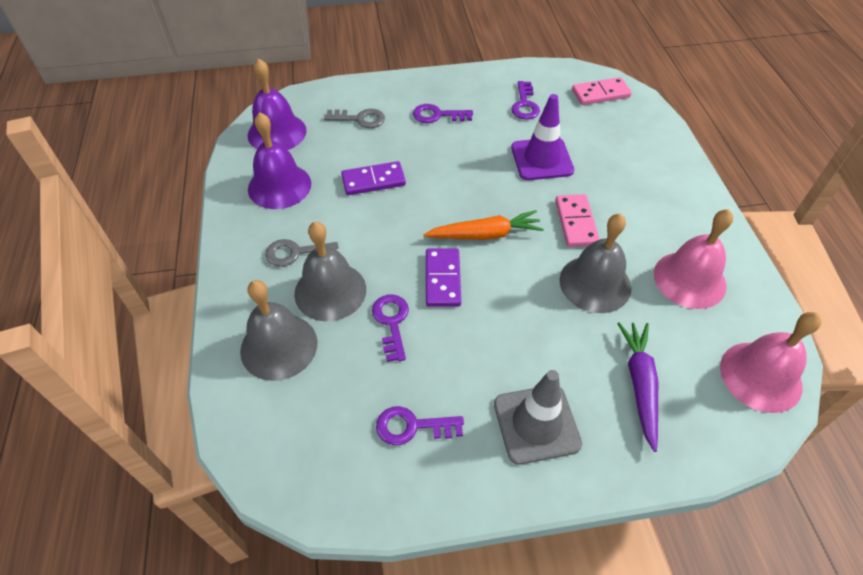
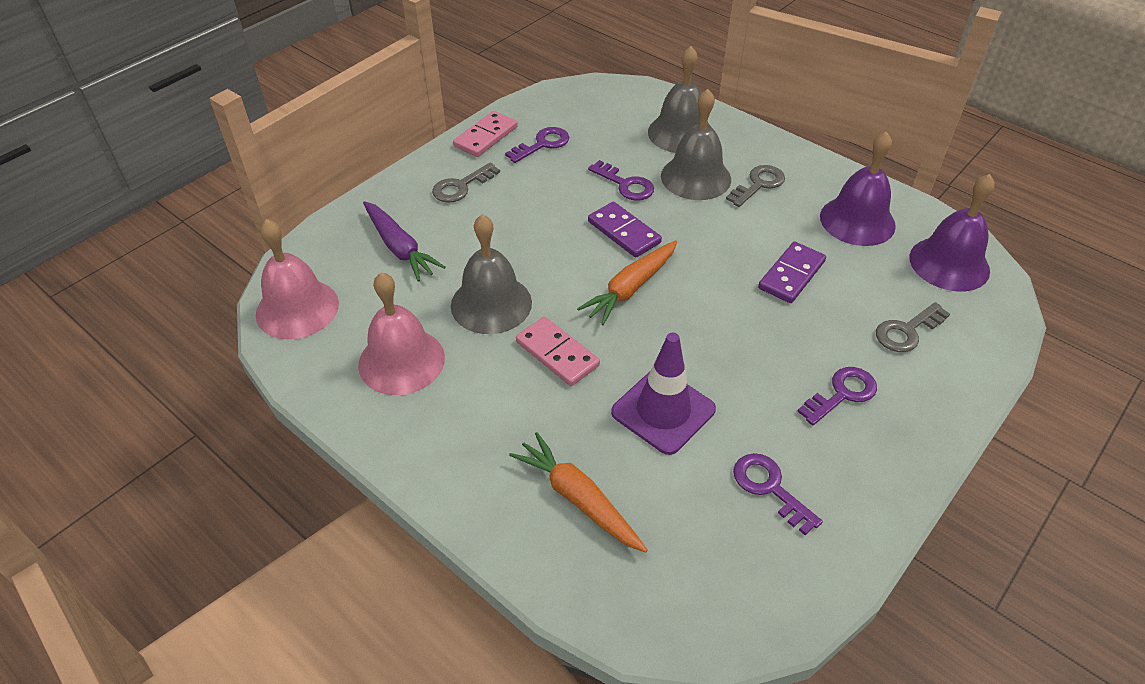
camera: 140 degrees right, 5 degrees down
(536, 424) = (461, 186): grey traffic cone -> grey key
(600, 94) = (695, 592): pink domino -> pink domino (485, 136)
(626, 149) = (579, 499): none -> orange carrot

